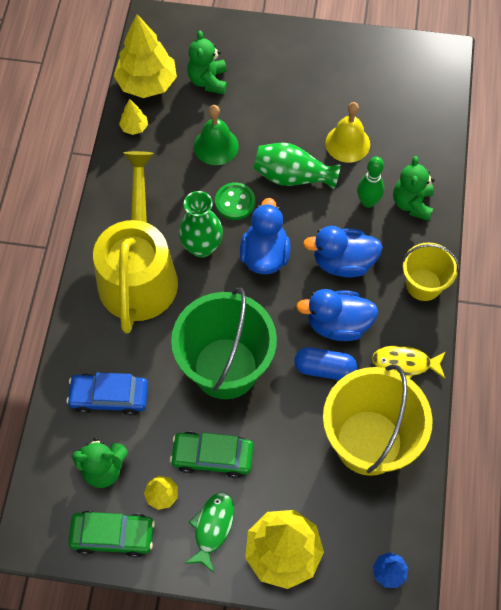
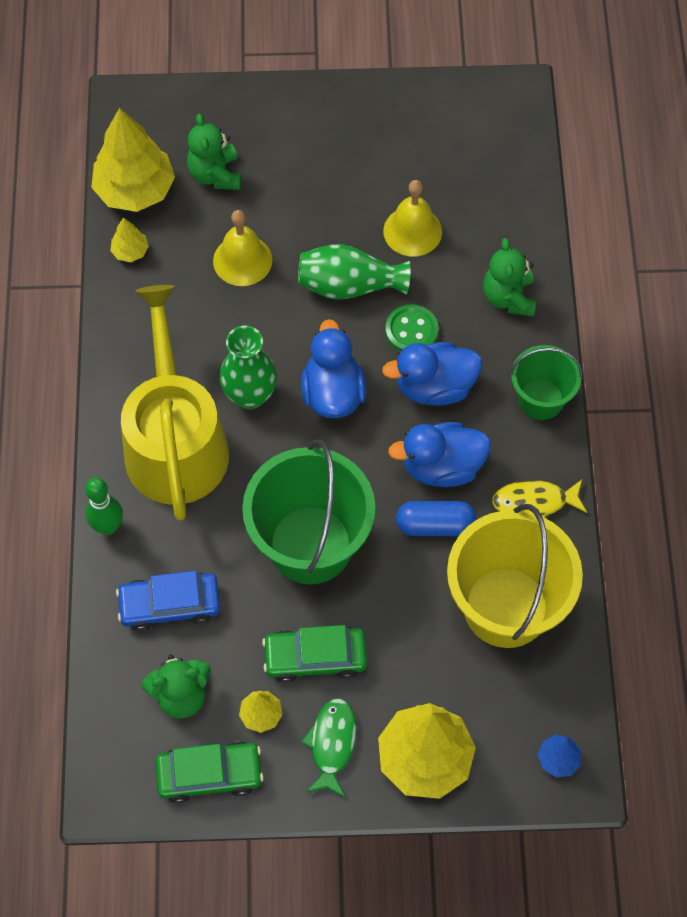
camera: 10 degrees left, 0 degrees up
(216, 146) = (242, 260): green bell -> yellow bell
(235, 202) = (281, 330): green button -> green button (411, 331)
(368, 202) = (452, 304): green bowling pin -> green bowling pin (108, 526)
(423, 285) = (540, 399): yellow bucket -> green bucket

